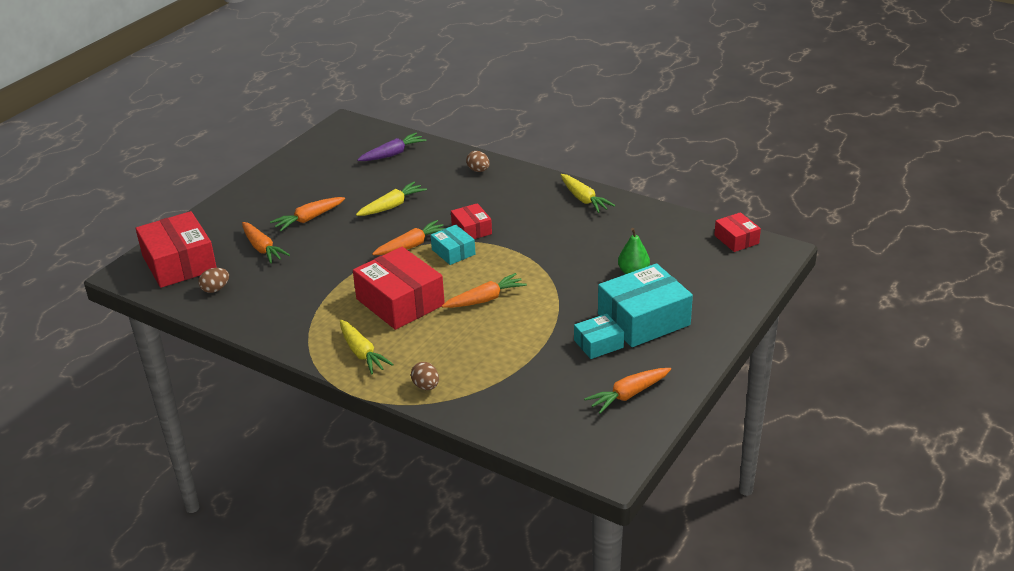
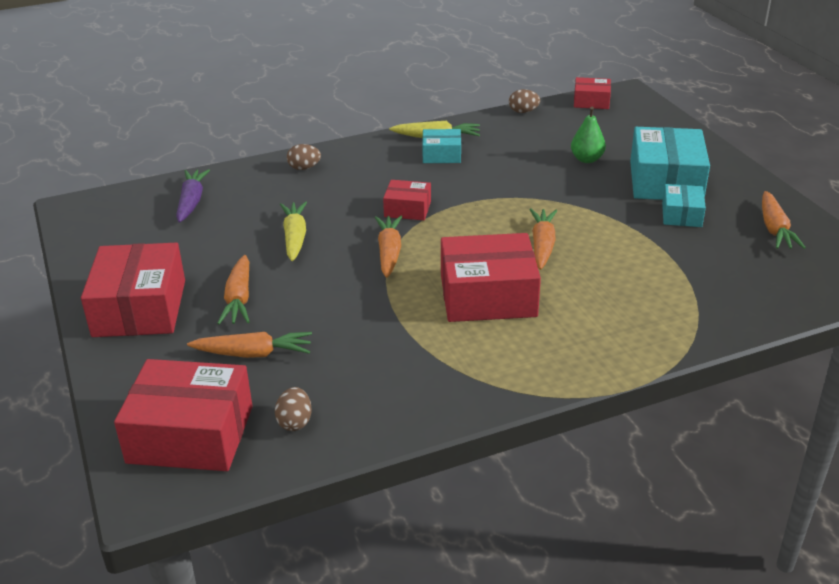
camera: 55 degrees left, 0 degrees up
(269, 194) = (139, 308): none -> red box
(362, 353) = (559, 354): yellow carrot -> none
(426, 386) = (661, 333): brown egg -> brown egg (523, 112)
(453, 252) = (434, 233): turquoise box -> turquoise box (441, 155)

